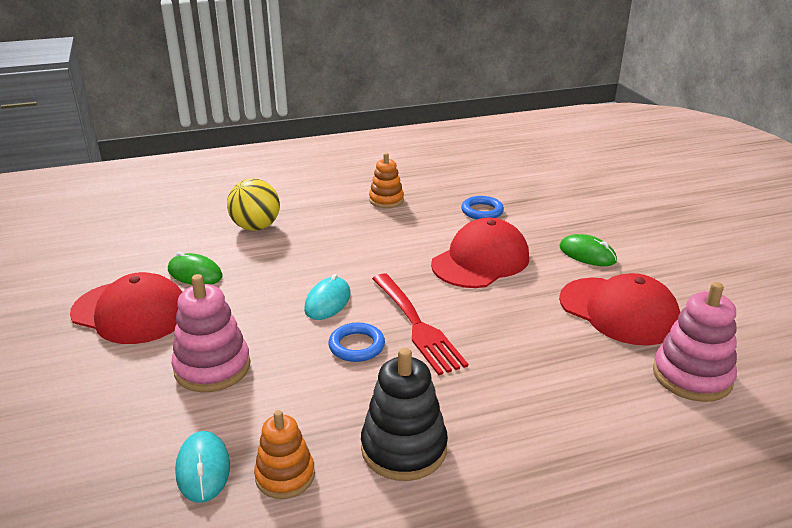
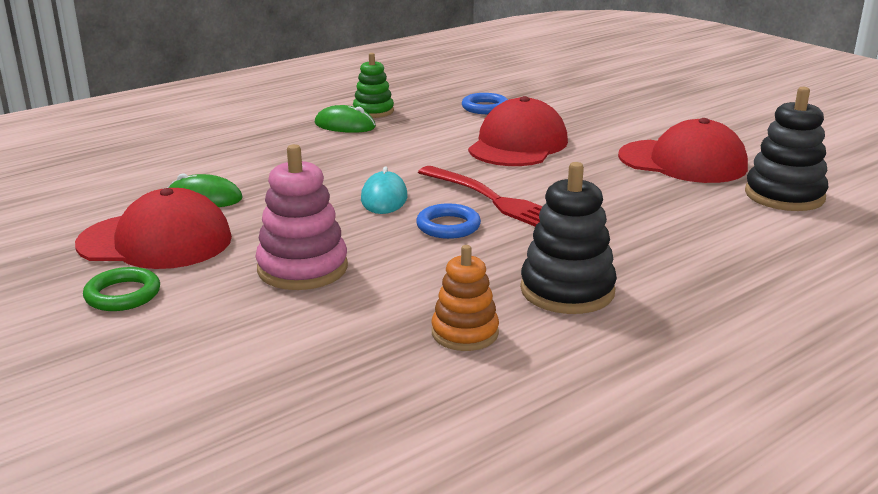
camera: 20 degrees left, 5 degrees down
(71, 364) = (123, 295): none -> green ring
(203, 469) = (370, 346): turquoise mouse -> none
(256, 227) = (241, 151): yellow ball -> none
(386, 200) = (373, 111): orange stacking toy -> green stacking toy
(587, 254) = (618, 126): green mouse -> green mouse (345, 125)
(692, 376) = (784, 195): pink stacking toy -> black stacking toy

